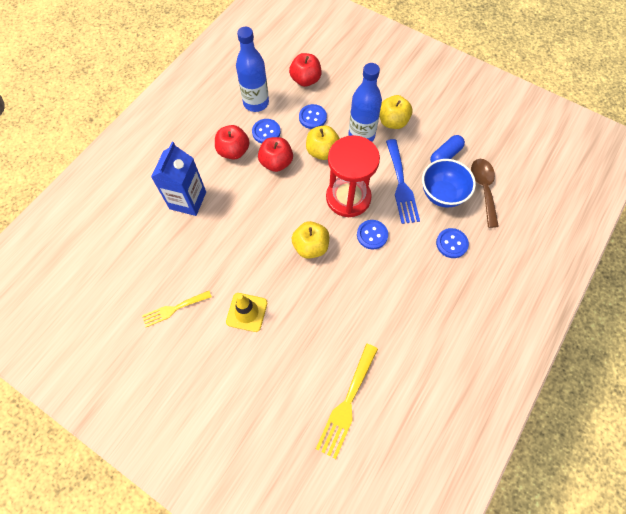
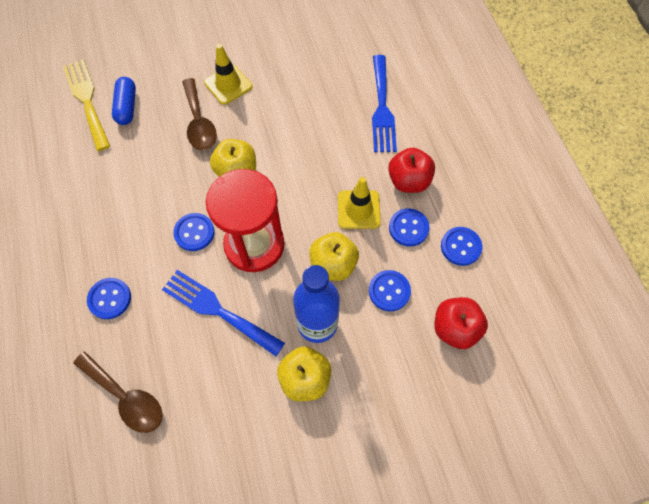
camera: 130 degrees right, 0 degrees up
(174, 309) = (282, 40): yellow fork -> none
(188, 200) = (382, 108): blue carton -> blue fork
(256, 103) = (460, 247): blue bottle -> blue button
(276, 163) = (358, 209): red apple -> yellow traffic cone
(295, 302) = (199, 123): none -> brown spoon
(442, 194) = (166, 343): blue bowl -> none
(445, 155) = (205, 396): blue capsule -> blue capsule (127, 107)

